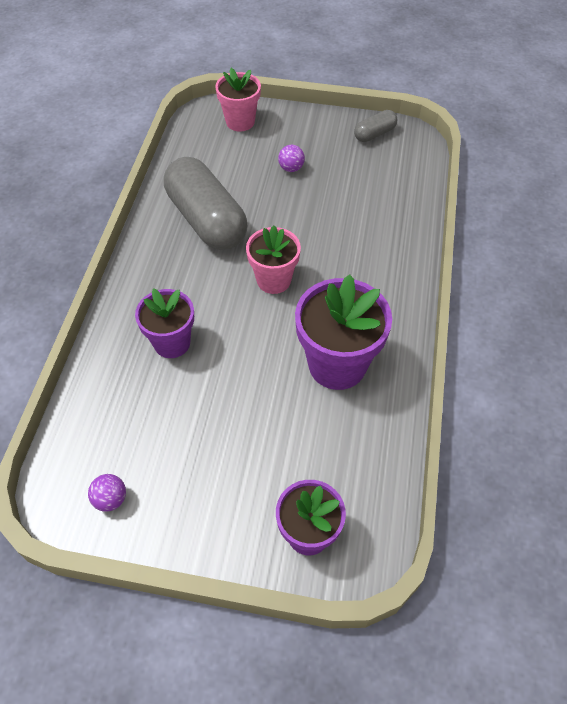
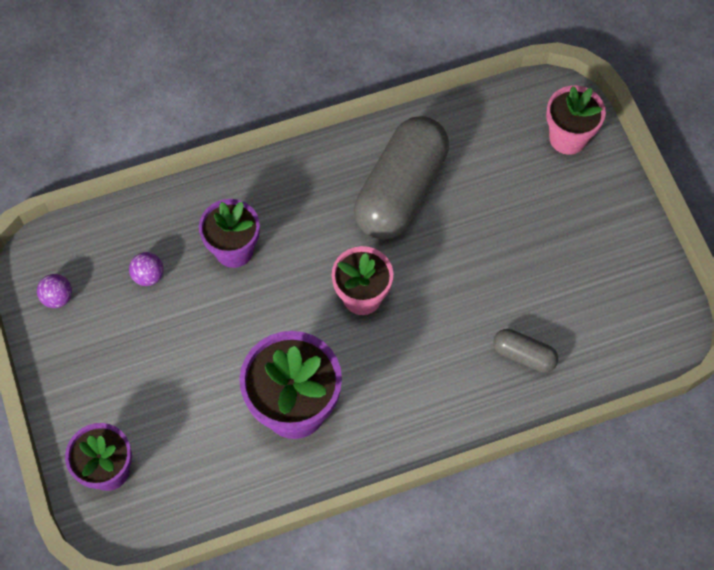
camera: 60 degrees right, 10 degrees up
(291, 168) = (530, 229): purple ball -> purple ball (148, 275)
(374, 134) = (648, 287): grey capsule -> grey capsule (523, 355)

